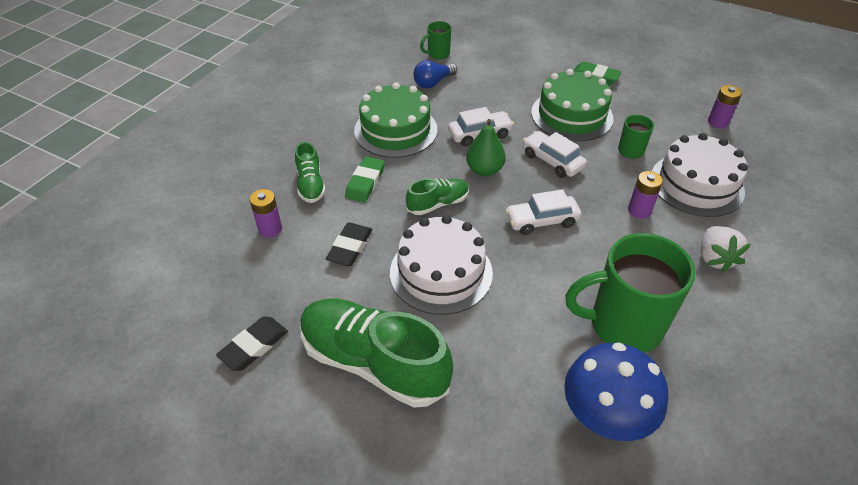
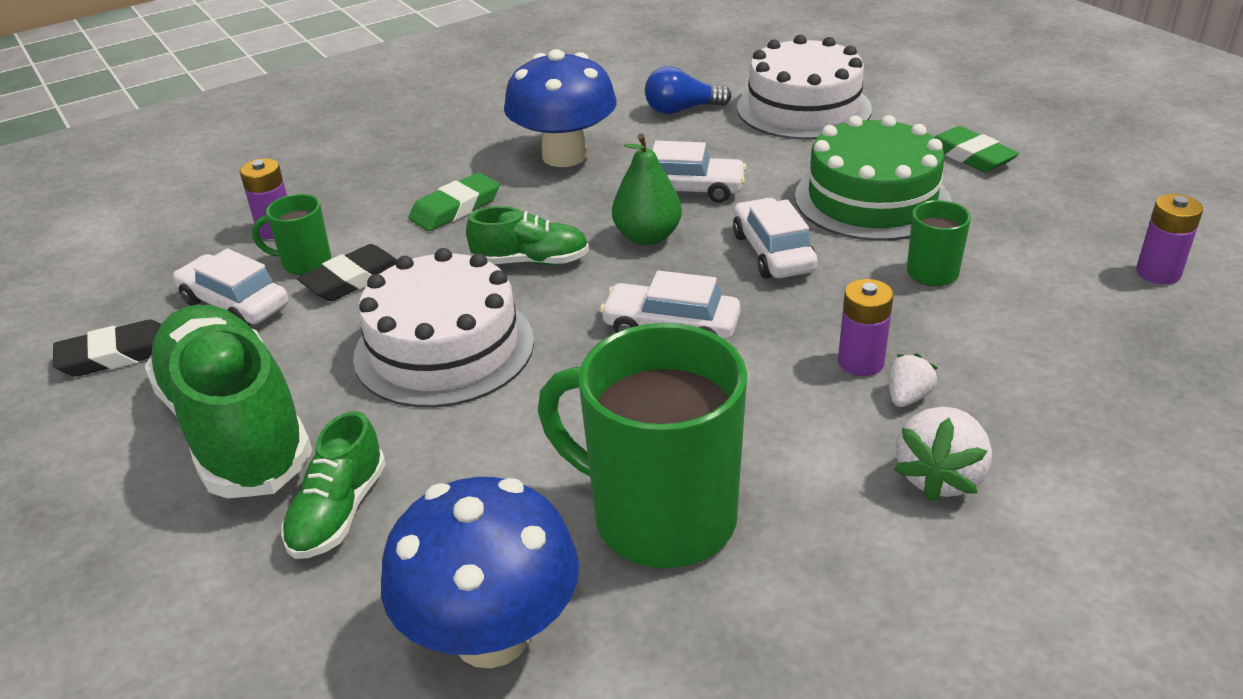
camera: 30 degrees right, 10 degrees down
(295, 287) = (235, 304): none -> white car
(311, 185) = (380, 192): green shoe -> green shoe (338, 512)
(395, 130) = (564, 156): green cake -> blue mushroom
(438, 54) = (726, 76): green mug -> green mug (305, 263)
(672, 222) = (907, 397): none -> white strawberry
(696, 184) = (1016, 354): white cake -> white cake (803, 108)

